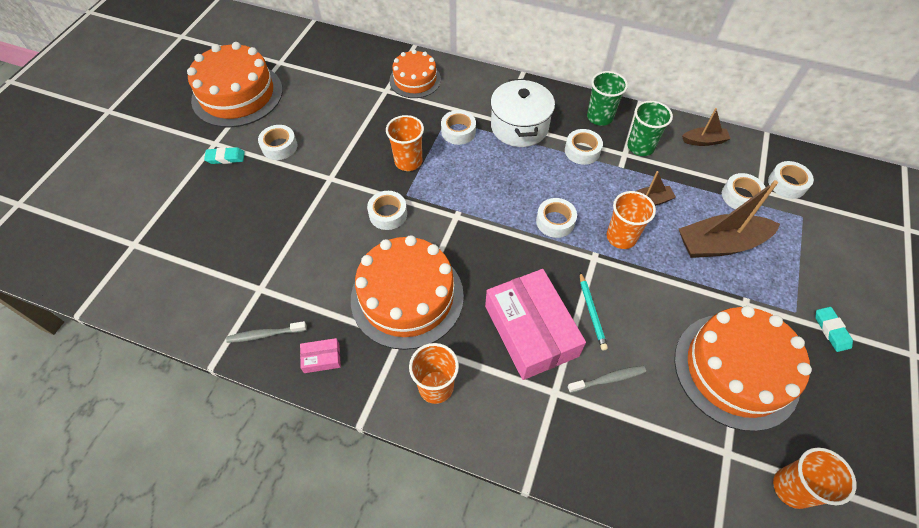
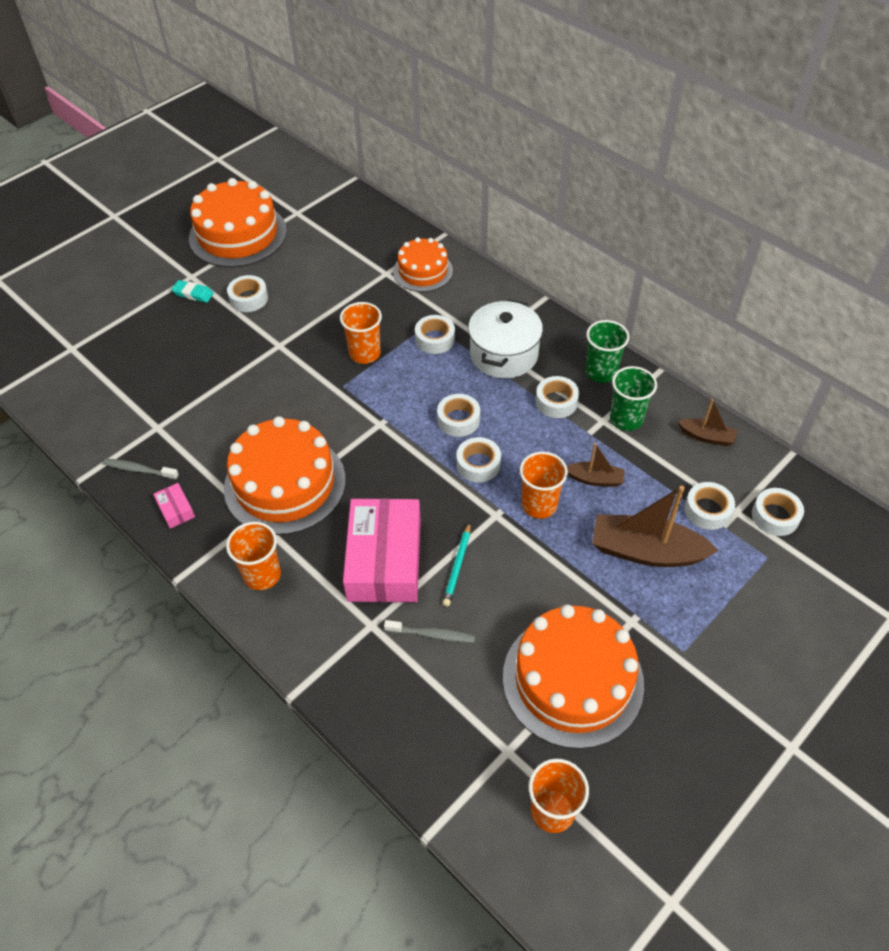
camera: 25 degrees right, 5 degrees down
(322, 358) = (175, 509): pink box -> pink box turned 45 degrees clockwise
(388, 214) = (313, 399): white tape -> white tape (458, 420)
(831, 330) = (711, 685): turquoise eraser -> none

